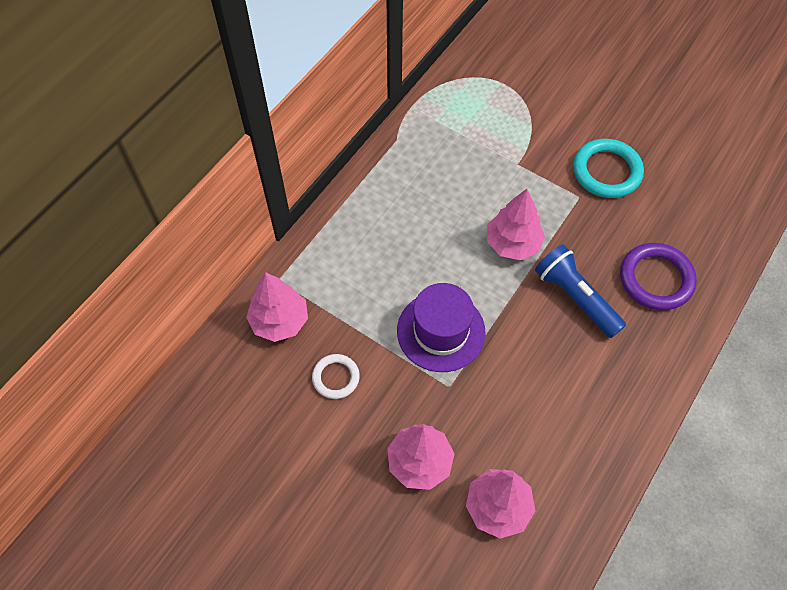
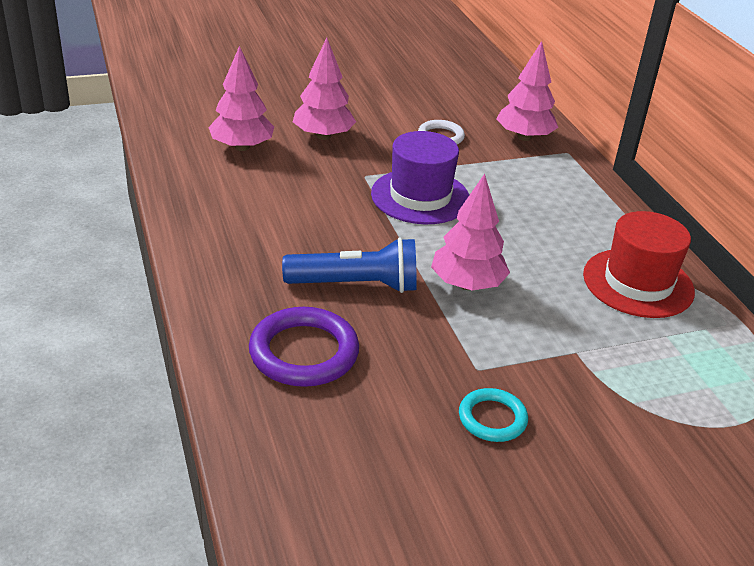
camera: 125 degrees right, 25 degrees down
(420, 165) = (638, 283): none -> red hat
(606, 171) = (492, 418): turquoise ring -> turquoise ring, size x0.60

